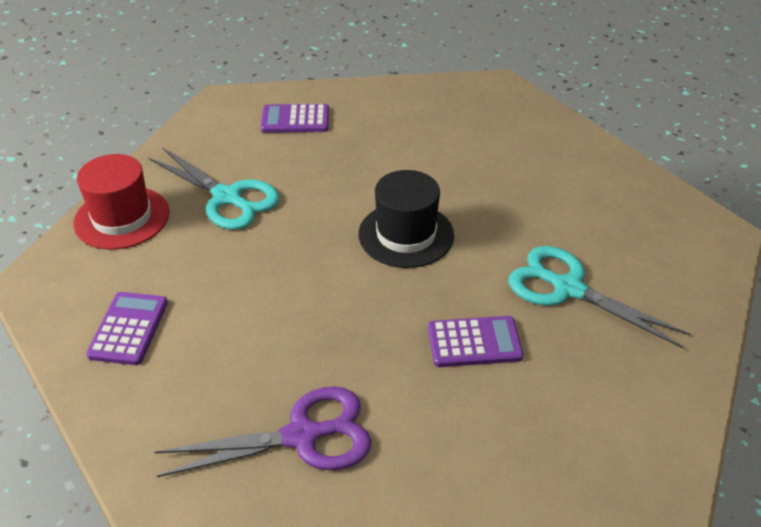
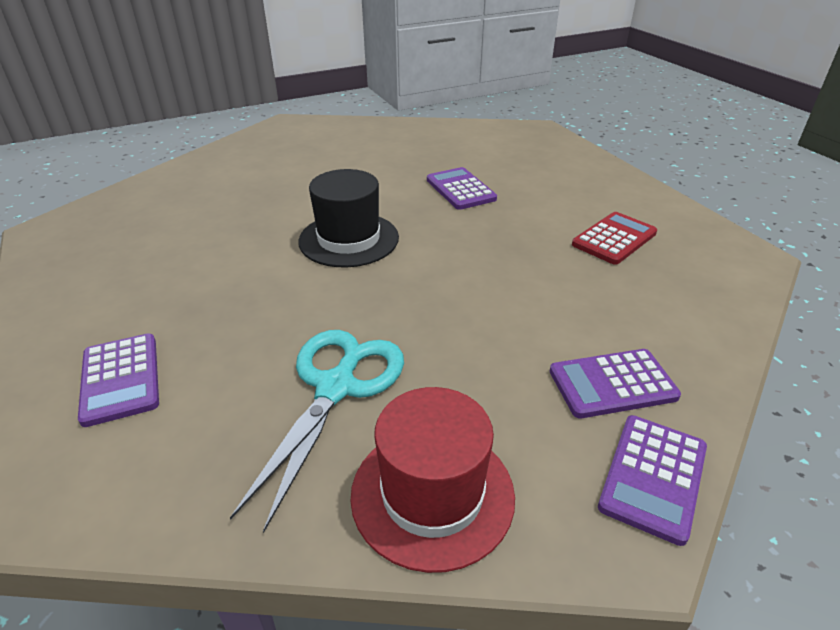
camera: 110 degrees left, 5 degrees down
(53, 310) = (653, 477): none -> purple calculator
(302, 436) = (614, 239): purple scissors -> red calculator
(568, 288) = (378, 164): turquoise scissors -> none

